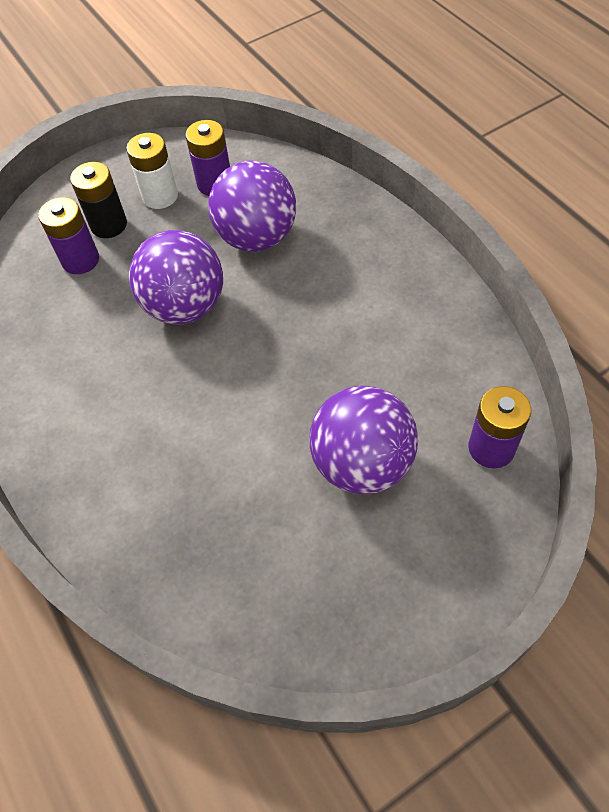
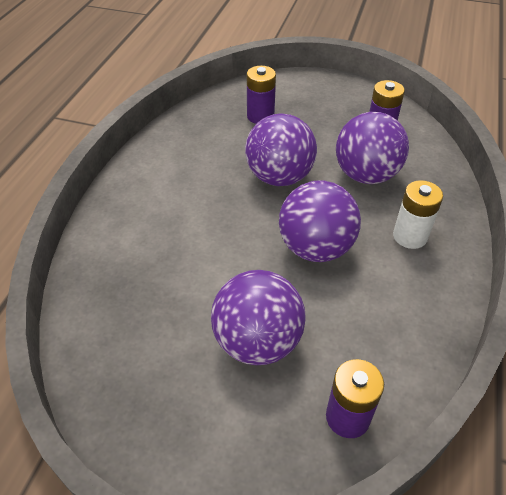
camera: 45 degrees right, 10 degrees down
(109, 225) = (296, 111): black battery -> none
(160, 196) = (341, 116): white battery -> white battery (410, 236)
(302, 342) = (315, 248): none -> purple ball

